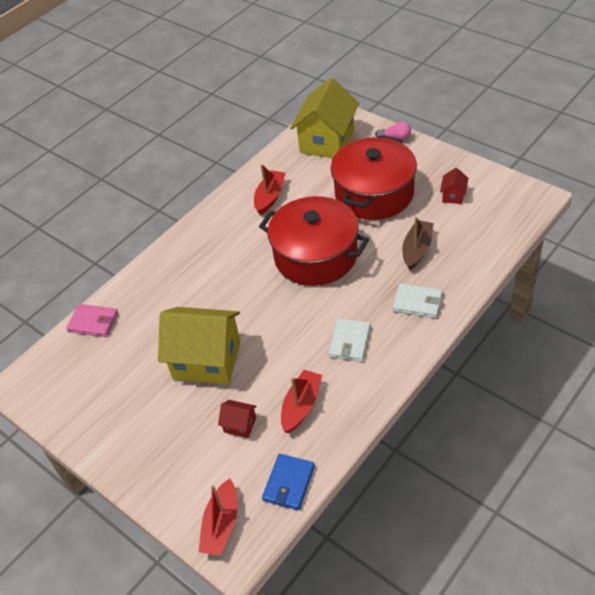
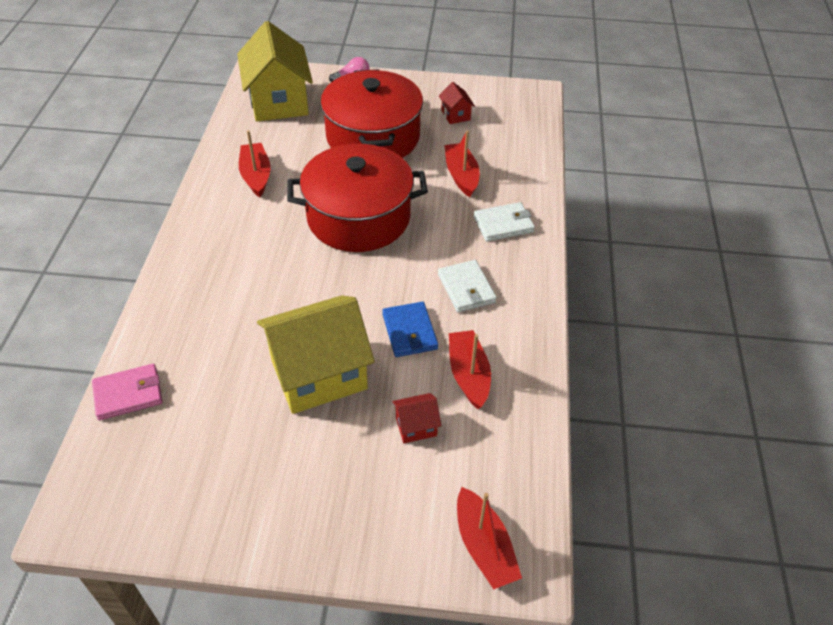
camera: 40 degrees left, 0 degrees up
(289, 483) = (521, 461): blue wallet -> blue wallet (409, 332)
(417, 249) = (461, 175): brown boat -> red boat

